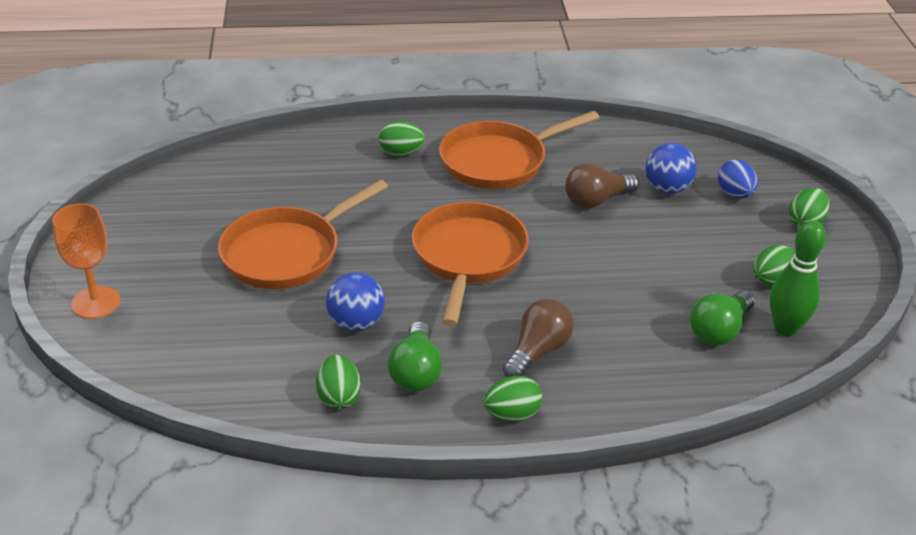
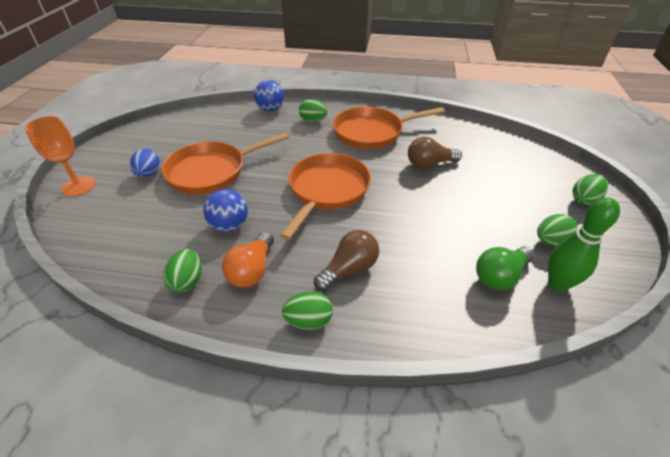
camera: 15 degrees right, 5 degrees up
(416, 372) = (252, 270): green light bulb -> orange light bulb
(667, 188) = (482, 163): blue ball -> blue ball (271, 109)
(735, 194) = (531, 172): blue egg -> blue egg (149, 174)

